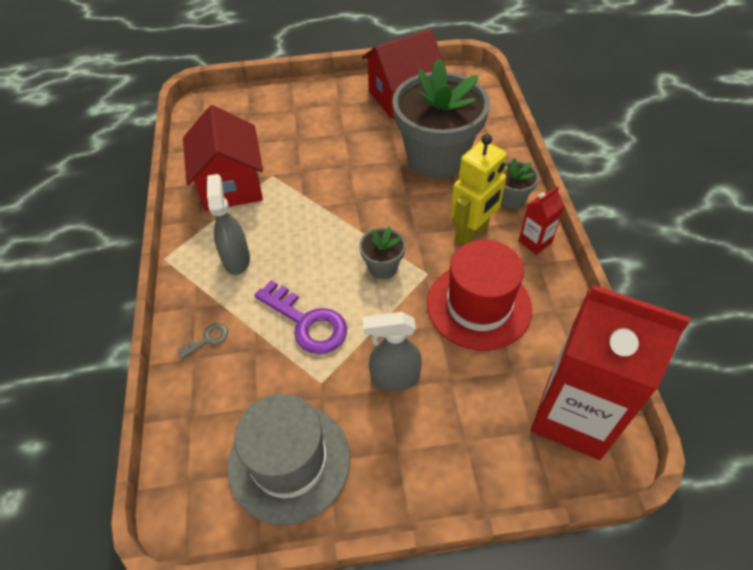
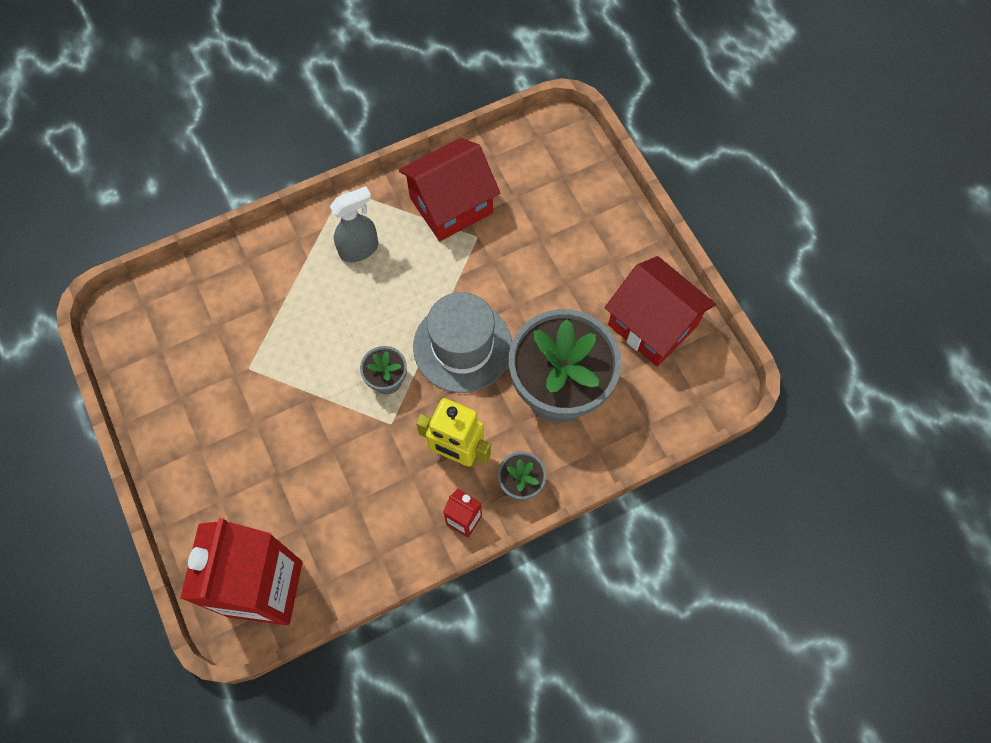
camera: 70 degrees right, 15 degrees up
(207, 339) = (268, 263): grey key -> none
(289, 461) = (173, 369): grey hat -> grey hat (462, 346)
(307, 322) = (305, 336): purple key -> none
(394, 378) = (266, 426): grey spray bottle -> none
(479, 306) = (364, 480): red hat -> none

